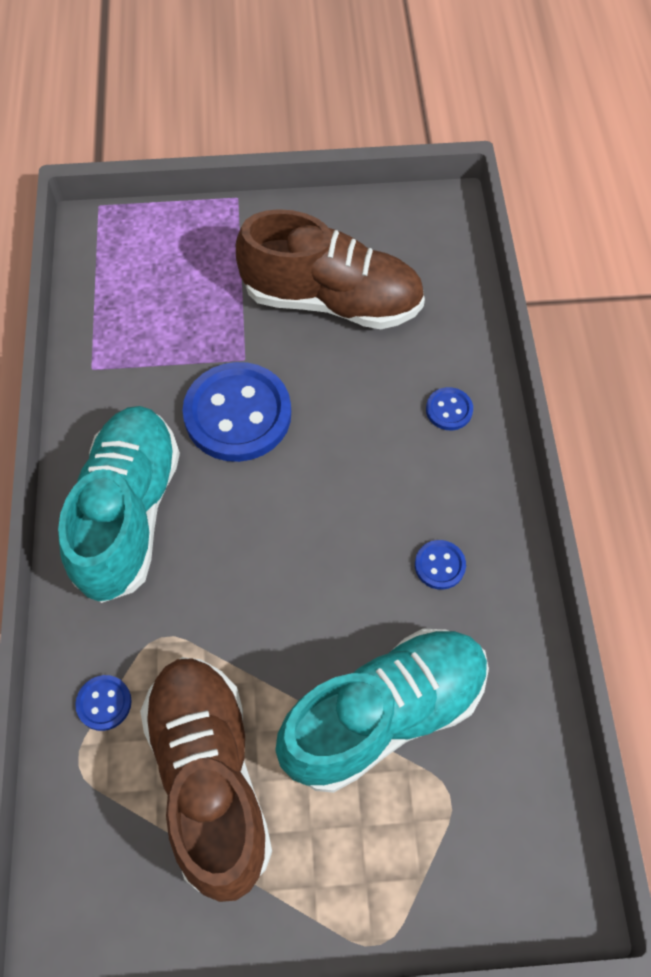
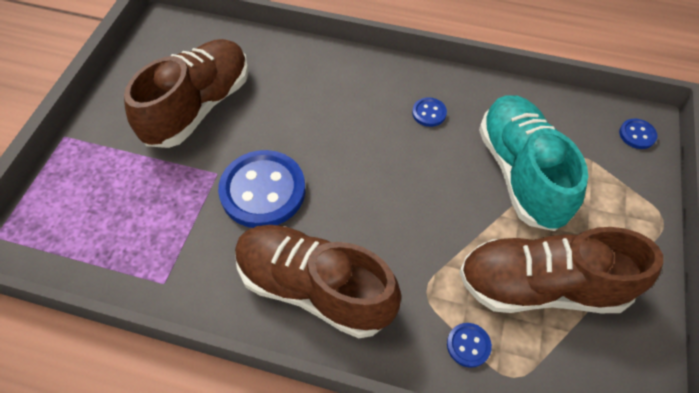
camera: 70 degrees left, 5 degrees down
(128, 513) = (314, 288): turquoise shoe -> brown shoe
(449, 410) = (321, 73): blue button -> blue button (637, 135)

